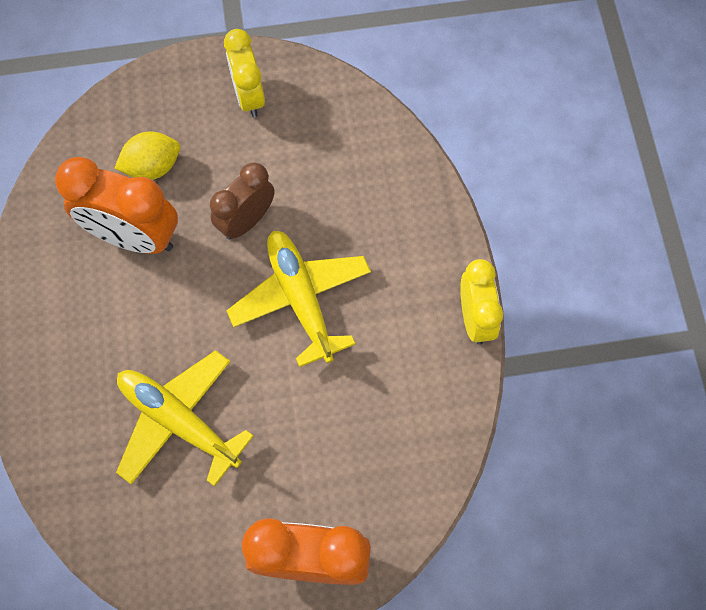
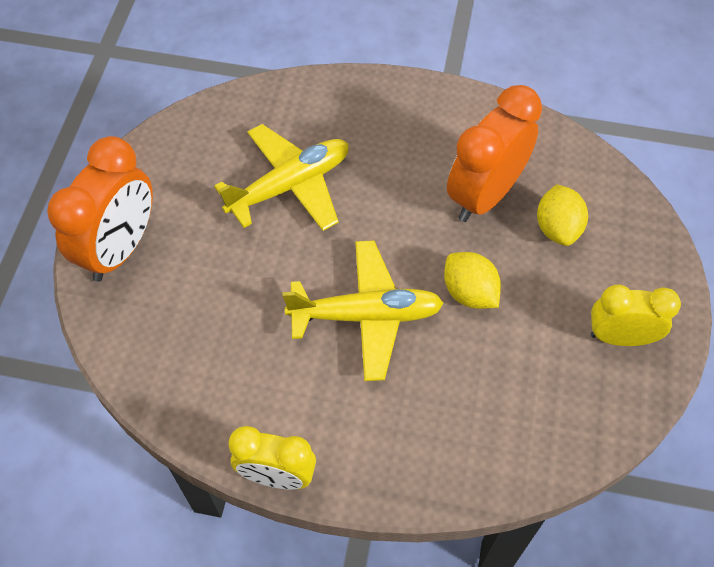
camera: 110 degrees right, 10 degrees down
(246, 221) = (469, 292): brown clock -> yellow lemon

